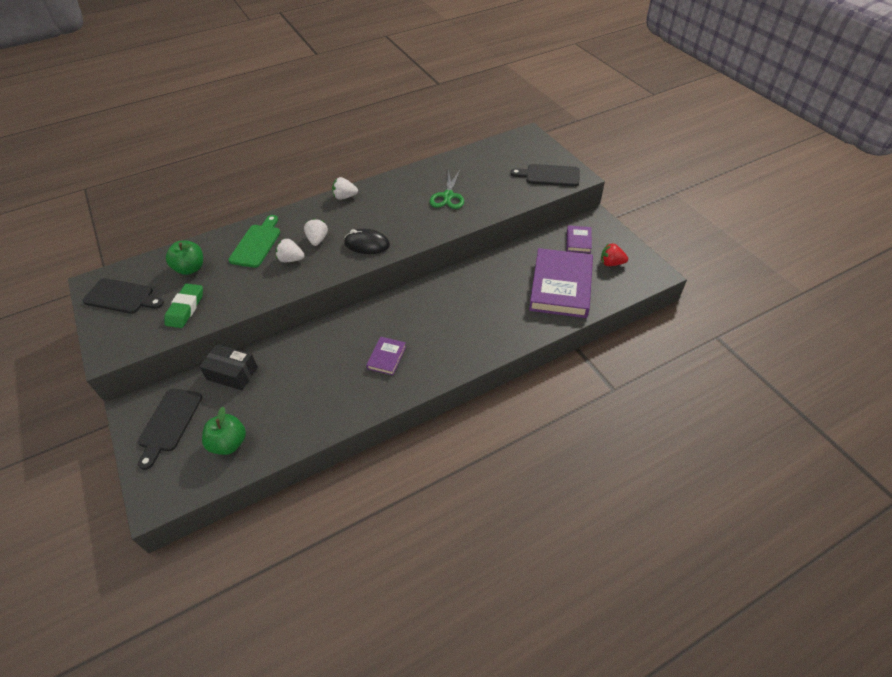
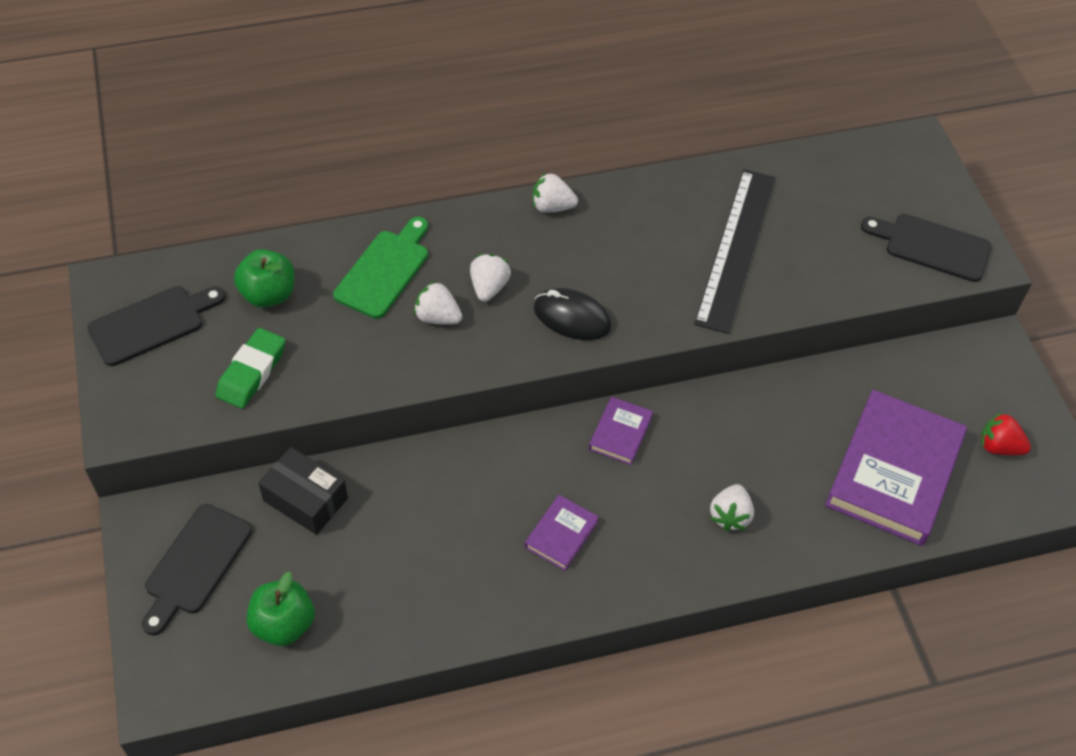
camera: 10 degrees right, 5 degrees up
(122, 297) = (152, 324): black cutting board -> black cutting board turned 60 degrees counterclockwise
(448, 196) = (736, 248): green scissors -> black ruler
(479, 327) = (730, 516): none -> white strawberry
(578, 241) = (952, 385): purple book -> purple book (620, 433)

